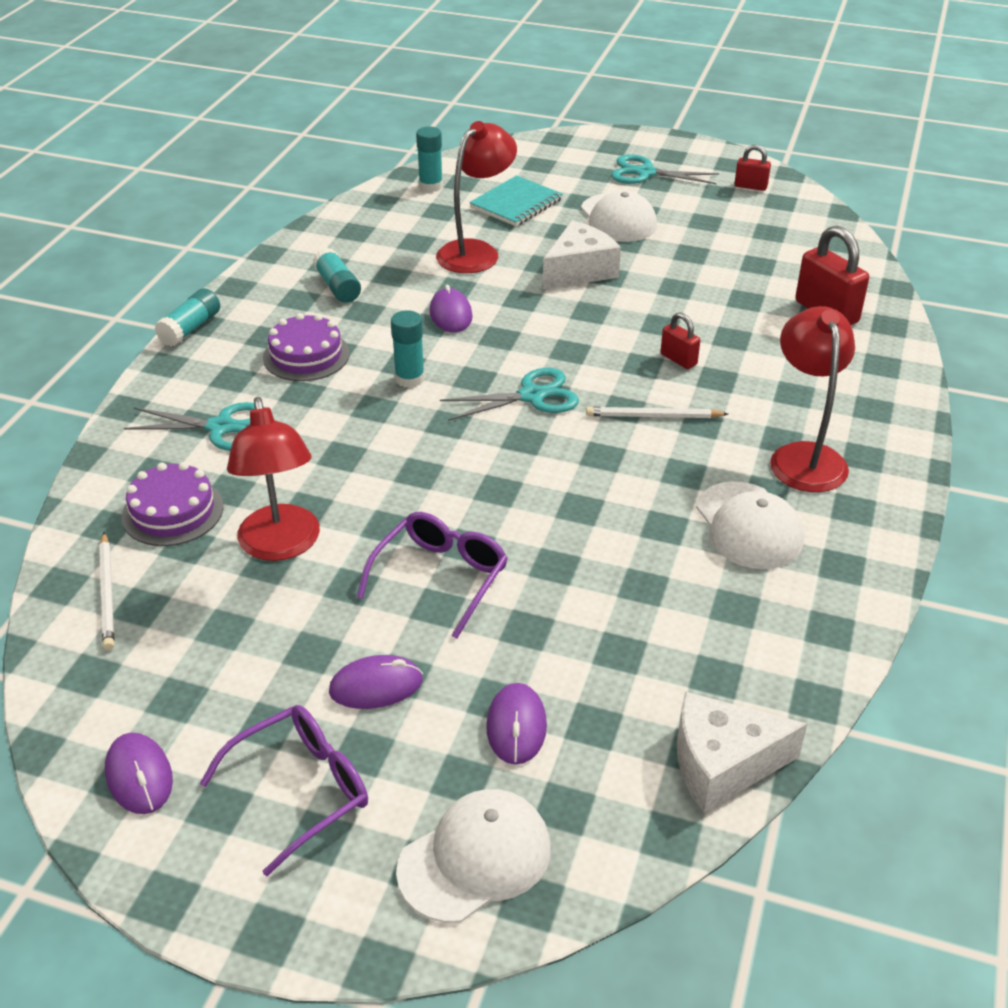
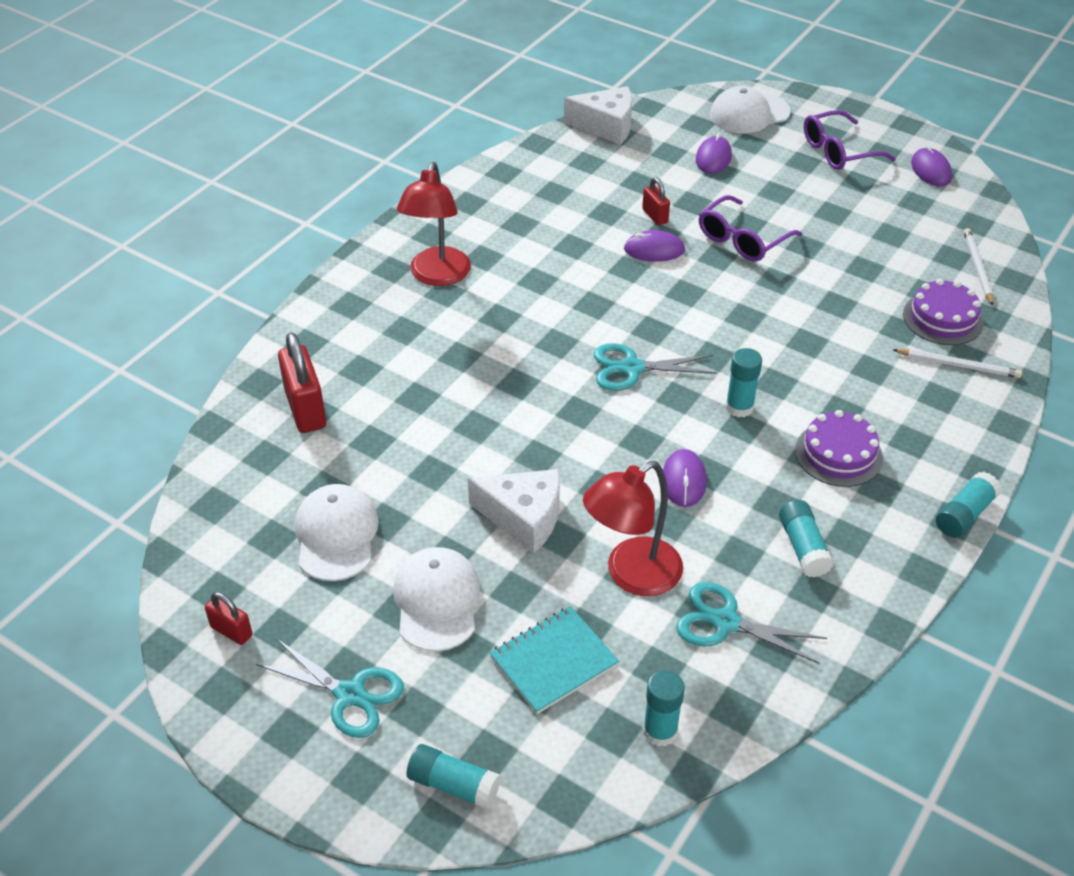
camera: 165 degrees left, 5 degrees up
(221, 427) = (914, 387): turquoise scissors -> turquoise scissors (725, 622)
(281, 546) = (855, 279): red lamp -> none
(376, 686) = (793, 189): purple mouse -> purple mouse (654, 250)
(554, 151) = (453, 785): none -> turquoise glue stick
(579, 271) = (524, 518): white cheese -> white cheese turned 135 degrees counterclockwise
(653, 416) = (536, 330): white pencil -> white pencil (958, 365)
(678, 359) = (482, 382): red padlock -> red padlock (655, 216)
(749, 526) = (513, 236): white cap -> white cap (336, 535)

